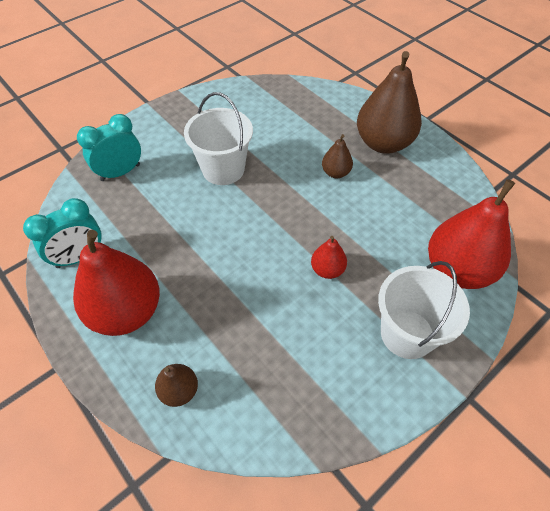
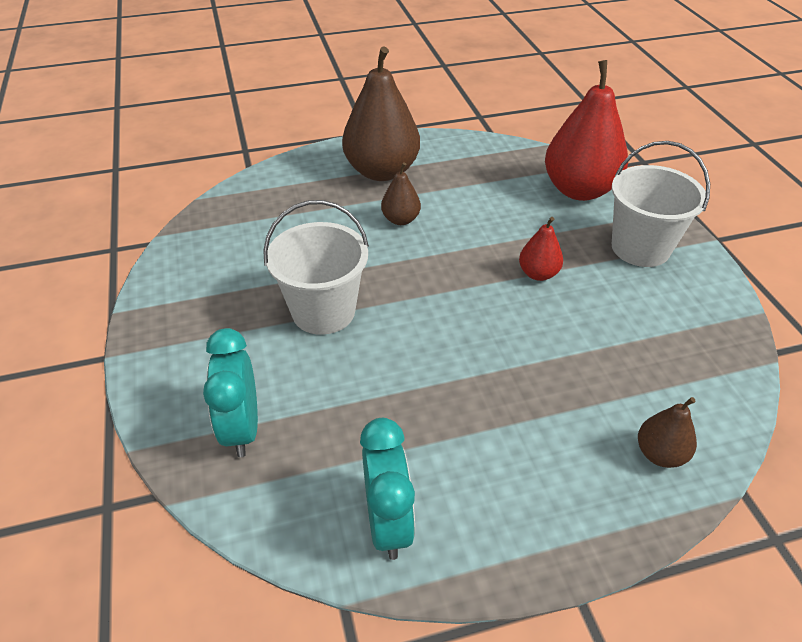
camera: 65 degrees left, 10 degrees down
(126, 312) = (519, 483): red pear -> none

